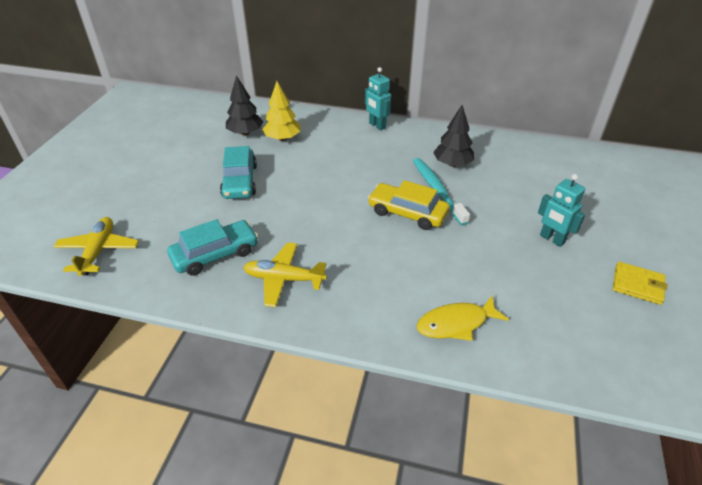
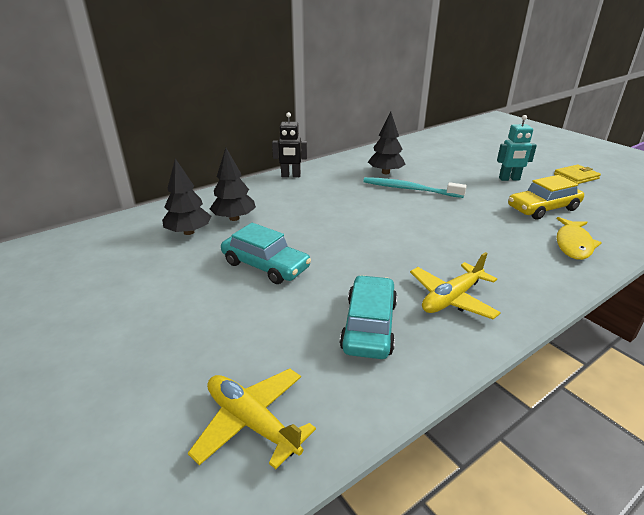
camera: 50 degrees left, 10 degrees down
(282, 138) = (234, 218): yellow tree -> black tree
(377, 126) = (291, 176): turquoise robot -> black robot
(407, 213) = (423, 210): yellow car -> yellow car (543, 208)

